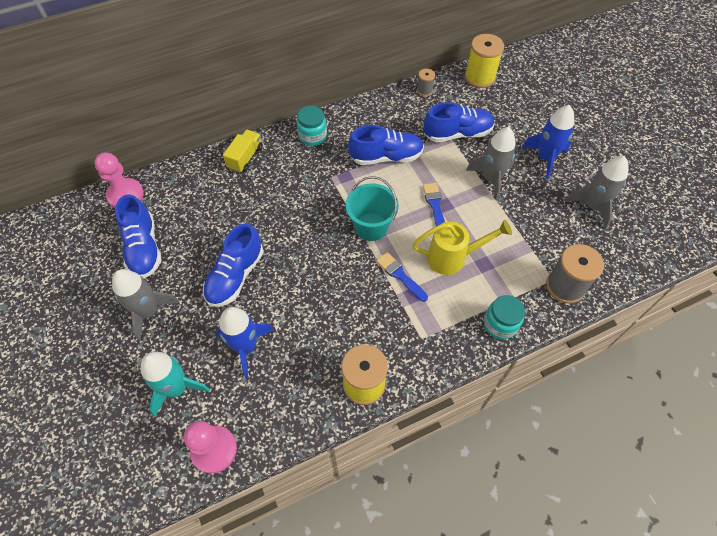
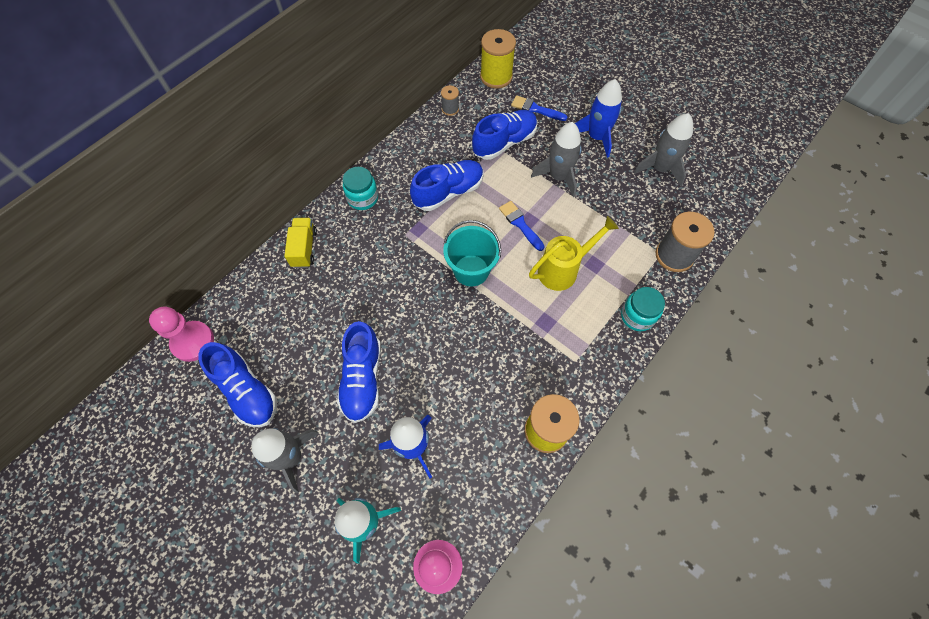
camera: 25 degrees left, 5 degrees up
(400, 275) = (524, 308): blue brush -> blue brush (535, 109)

